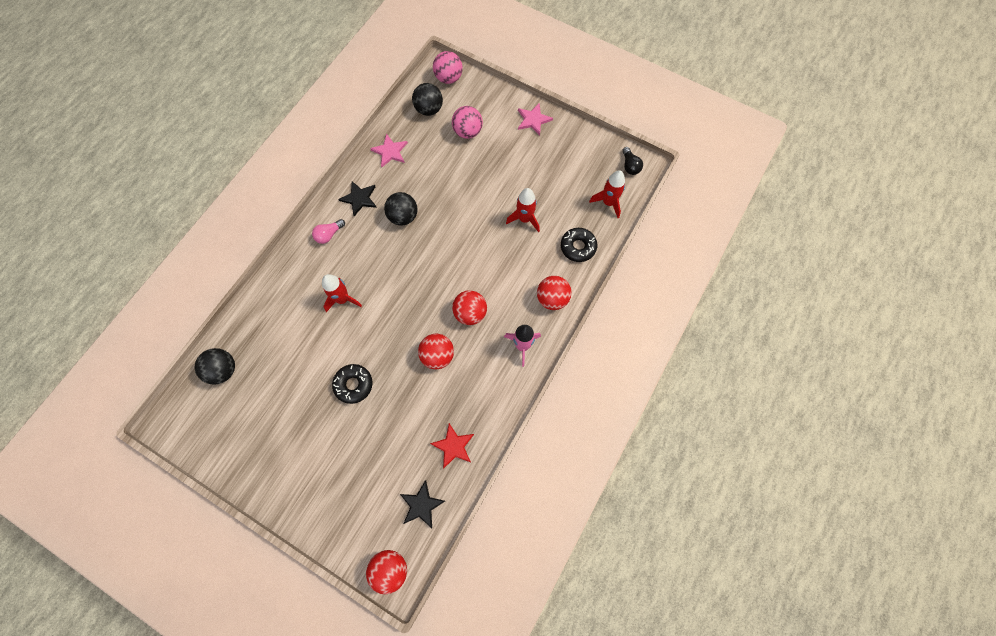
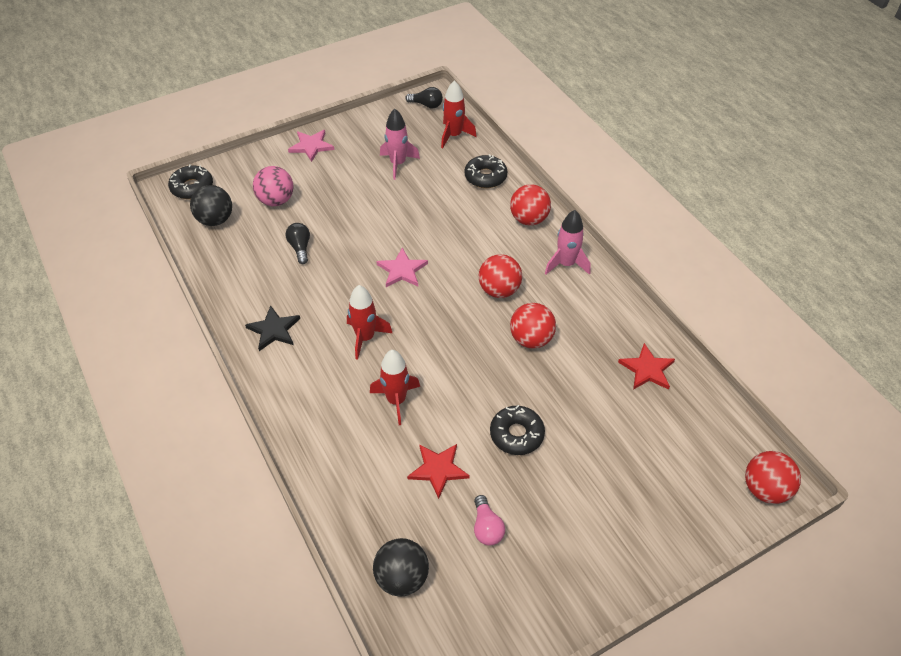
camera: 60 degrees left, 20 degrees down
(304, 351) = (438, 469): none -> red star
(329, 235) = (297, 380): pink light bulb -> pink light bulb (487, 528)
(390, 151) = (237, 276): pink star -> pink star (402, 270)
(403, 216) = (333, 299): black ball -> none
(421, 505) = (702, 427): black star -> none
(435, 171) = (300, 248): none -> black light bulb
(448, 78) = (192, 187): pink ball -> black donut
(524, 219) = (422, 201): red rocket -> red rocket (365, 338)
(552, 183) = (398, 164): none -> pink rocket

